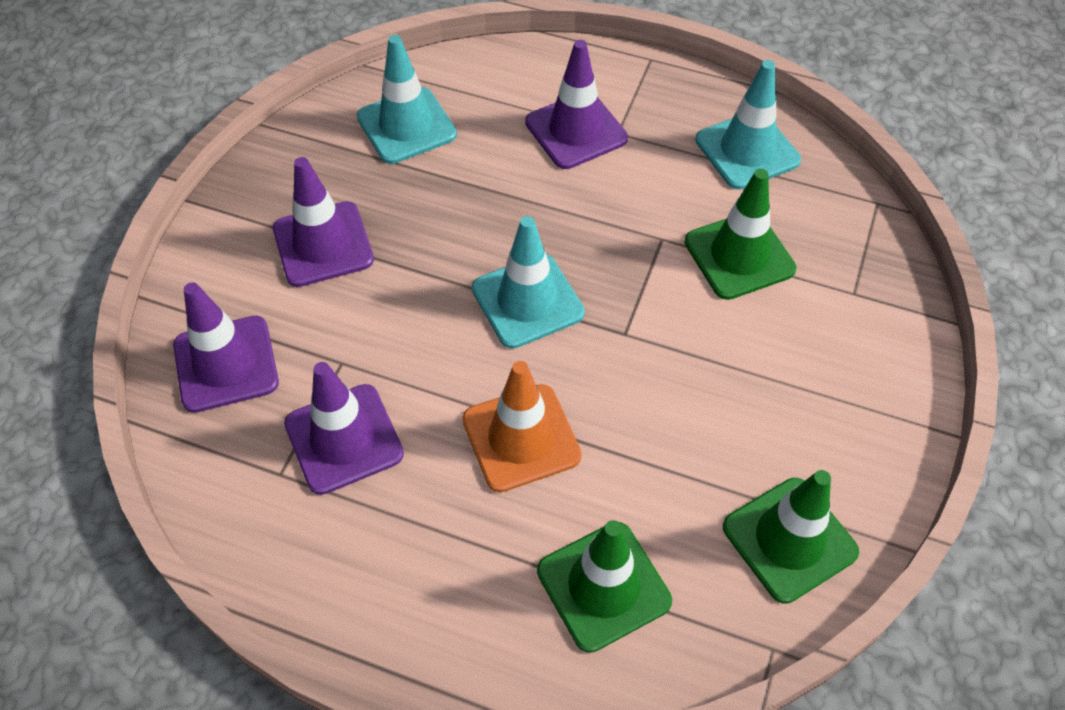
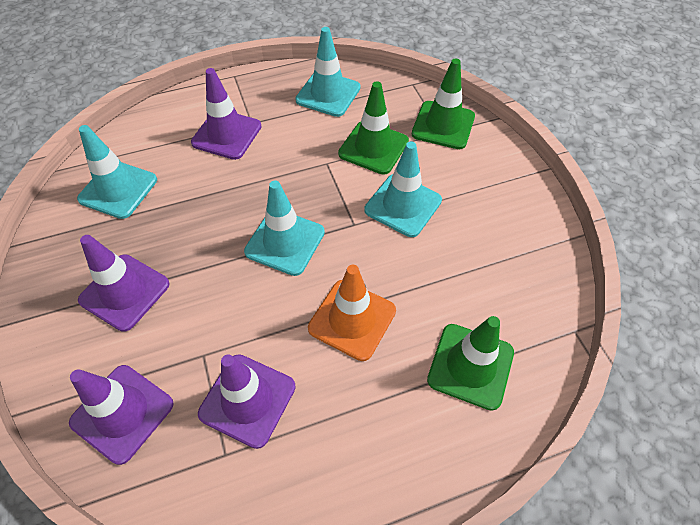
camera: 40 degrees left, 0 degrees up
(706, 351) = (403, 205): none -> turquoise traffic cone
(789, 539) = (530, 271): green traffic cone -> green traffic cone (443, 125)

